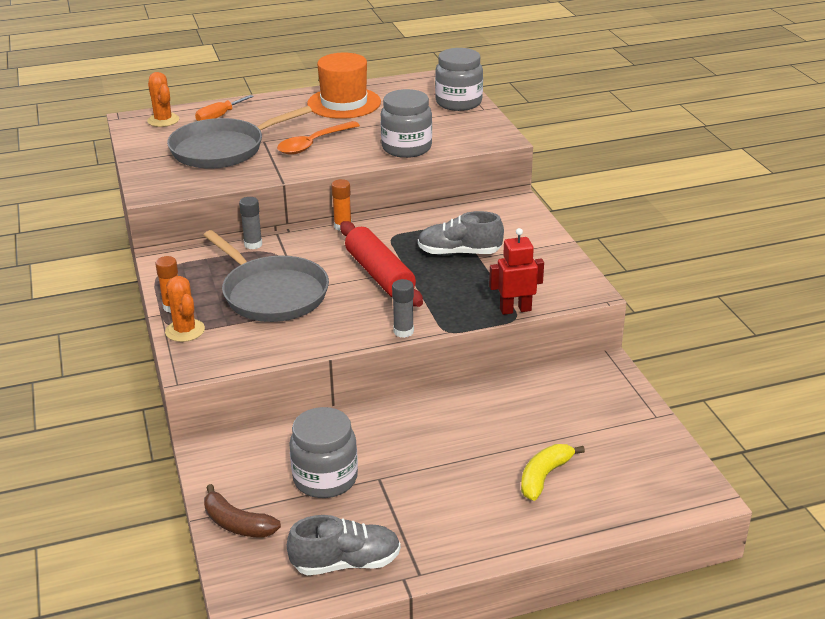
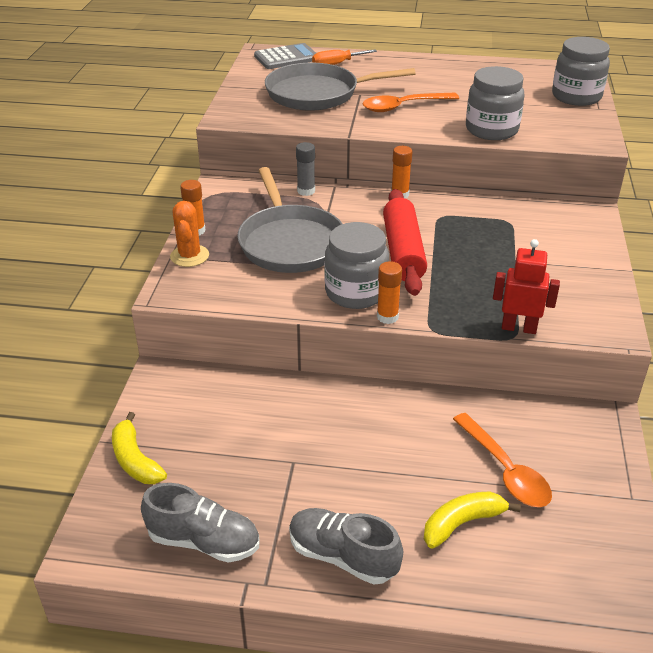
camera: 25 degrees right, 5 degrees up
(163, 120) = (286, 57): orange cactus -> grey calculator
(237, 524) = (135, 460): brown banana -> yellow banana
(325, 478) = (243, 443): grey jar -> grey jar (355, 292)
(344, 103) = (460, 74): orange hat -> none
(403, 331) = (387, 317): grey glue stick -> orange glue stick
(459, 253) = (498, 250): grey shoe -> grey shoe (342, 556)
(552, 427) = (504, 470): none -> orange spoon

